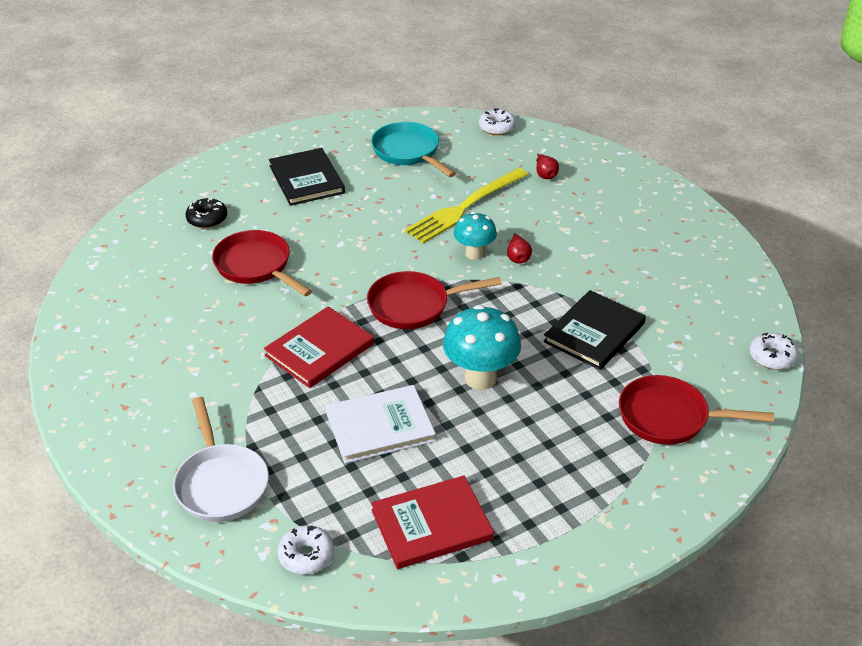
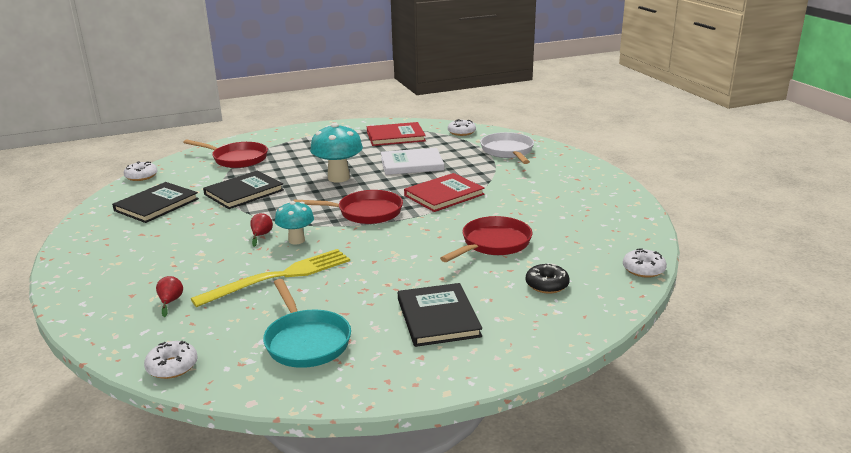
camera: 170 degrees left, 15 degrees down
(106, 245) = (643, 269): none -> white donut
(256, 266) = (493, 244): red pan -> red pan turned 105 degrees counterclockwise
(686, 298) = (156, 205): none -> black book

